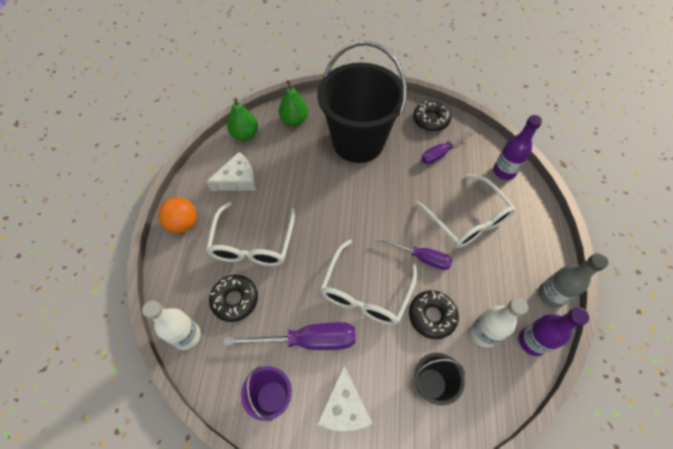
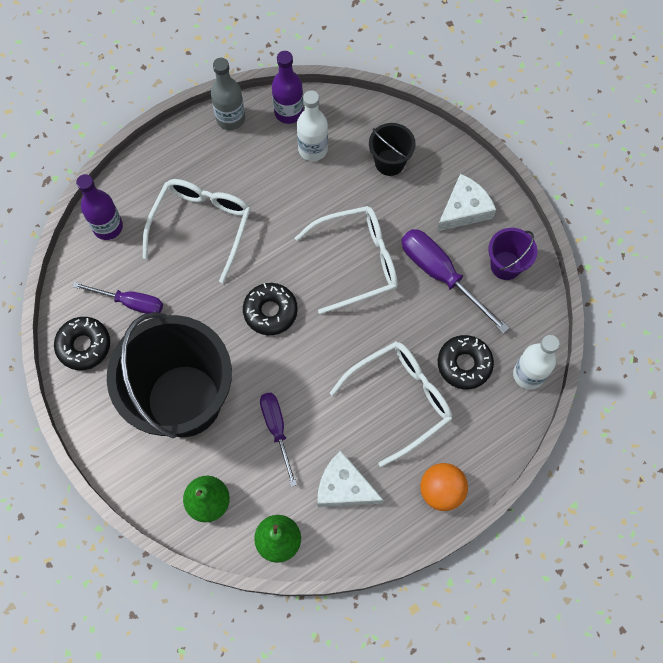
camera: 130 degrees left, 10 degrees up
(421, 257) = (281, 239): purple screwdriver -> purple screwdriver (277, 429)
(432, 316) = (332, 195): black donut -> black donut (270, 311)

